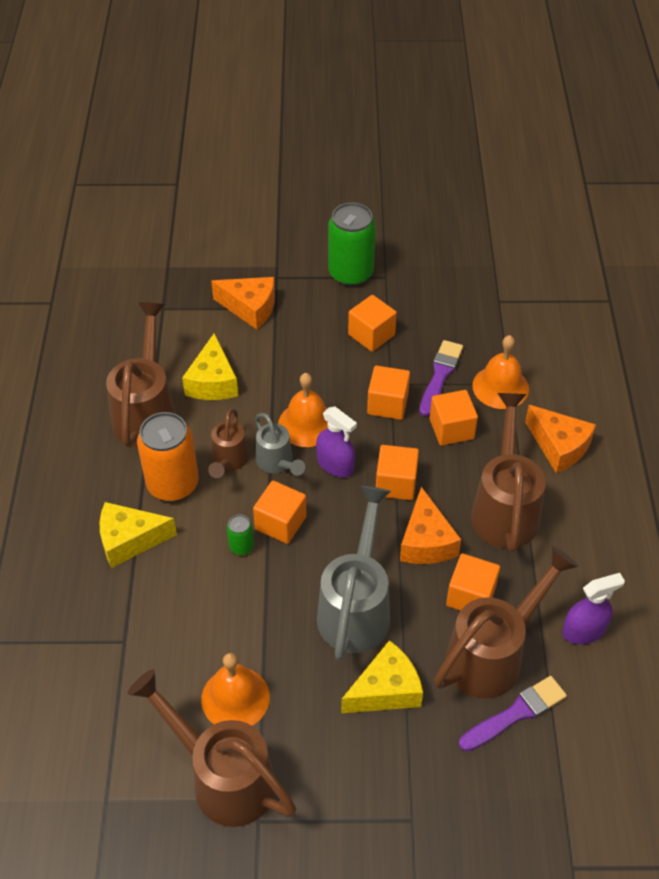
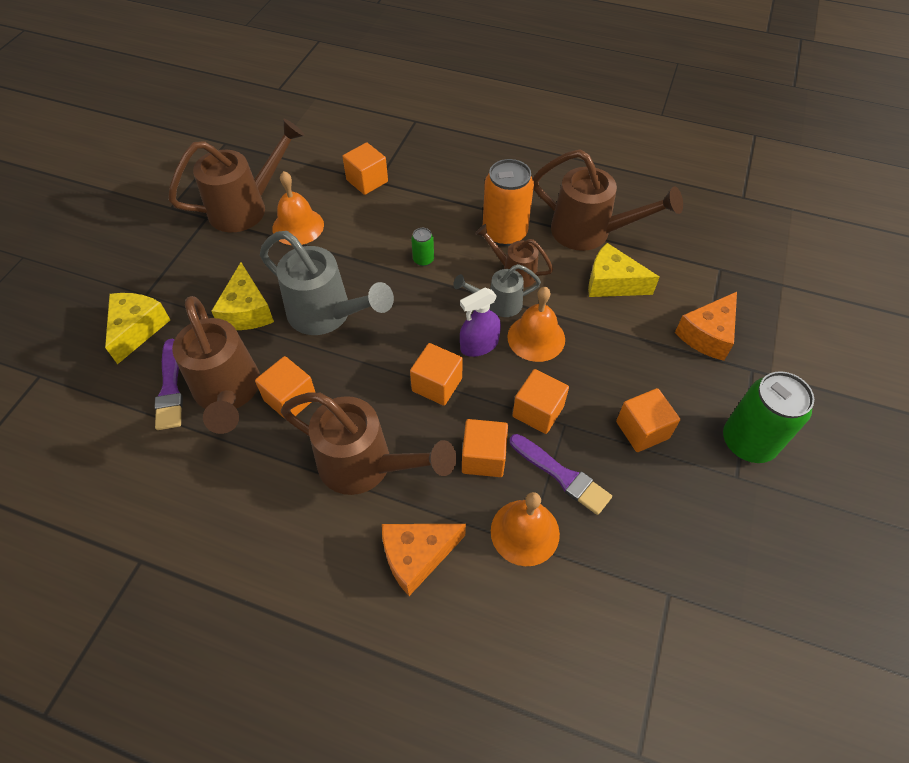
camera: 110 degrees right, 5 degrees up
(130, 540) = (461, 199): yellow cheese -> yellow cheese (137, 329)
(280, 523) = (434, 290): orange cube -> orange cube (367, 181)
(426, 541) = (363, 385): orange cheese -> none
(584, 630) = (203, 475): purple spray bottle -> none

